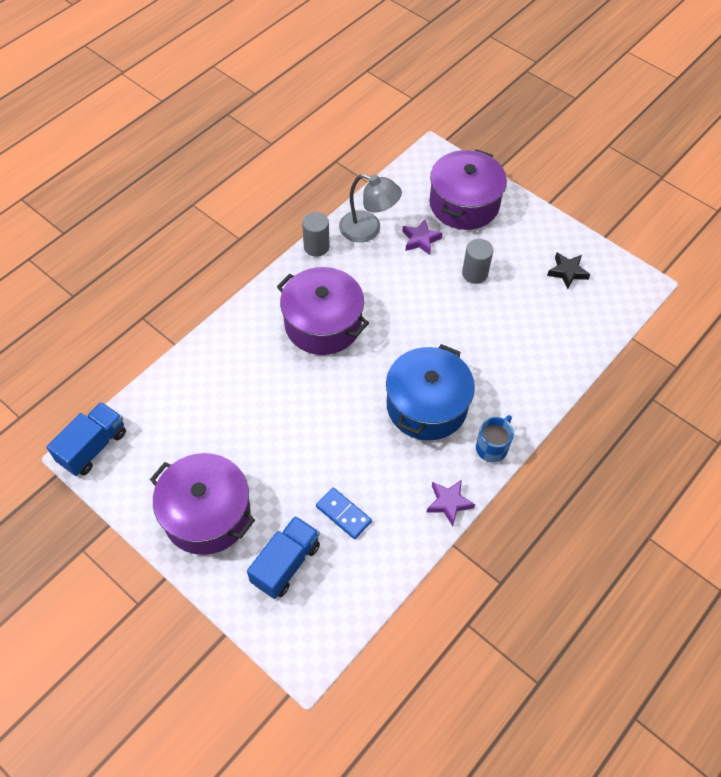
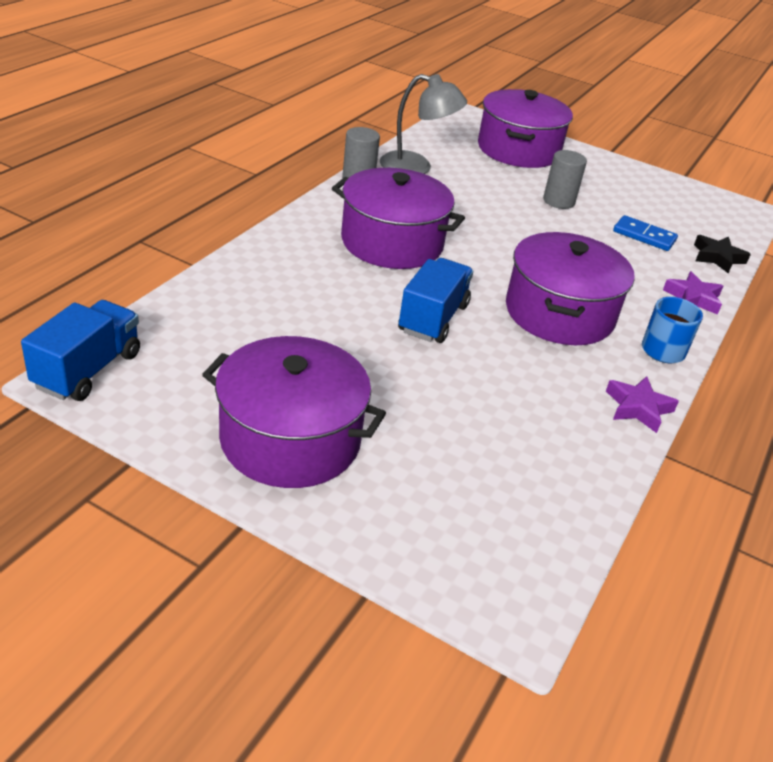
camera: 15 degrees left, 20 degrees down
(285, 563) = (434, 491): blue truck -> blue truck (433, 318)
(343, 514) = (498, 428): blue domino -> blue domino (644, 236)
(420, 240) = (482, 175): purple star -> purple star (693, 298)
(426, 405) = (559, 313): blue pot -> purple pot
(567, 272) = (662, 200): black star -> black star (717, 257)

